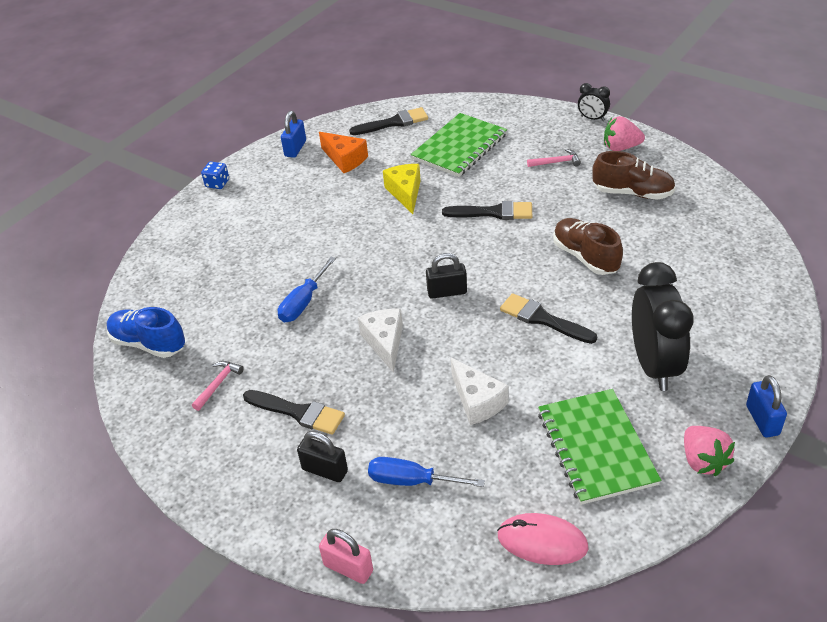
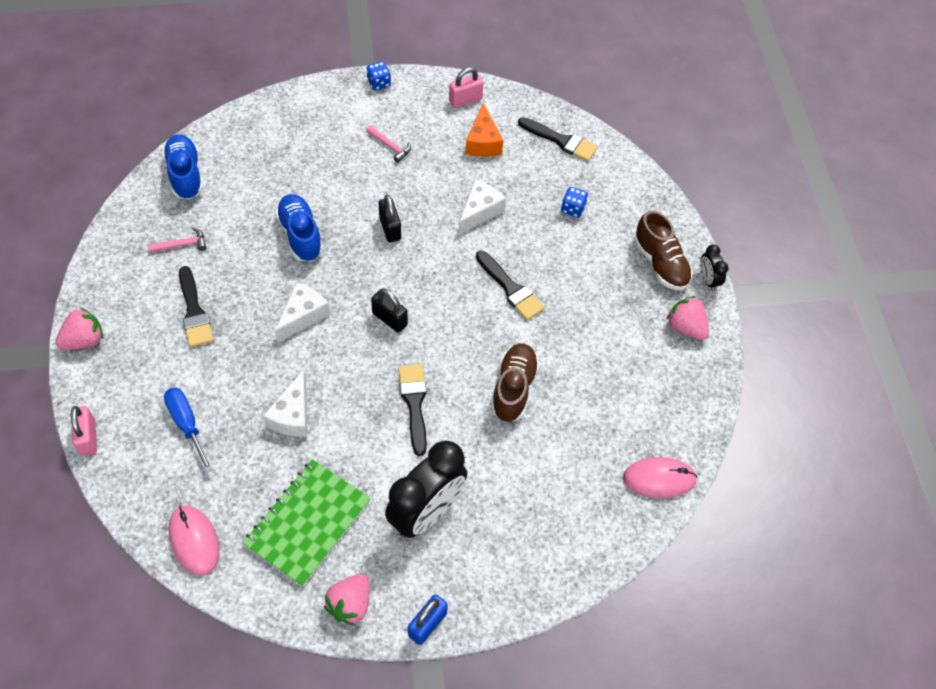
camera: 40 degrees right, 15 degrees up
(236, 512) = (84, 340): none -> pink strawberry
(295, 148) = (465, 100): blue padlock -> pink padlock
(303, 302) = (300, 235): blue screwdriver -> blue shoe
(325, 470) = (156, 365): black padlock -> black padlock (390, 228)
(405, 193) = (479, 212): yellow cheese -> white cheese
(459, 147) = (573, 209): green notebook -> blue dice
(556, 162) = (618, 291): pink hammer -> pink hammer (390, 146)
(633, 193) = (629, 374): brown shoe -> brown shoe (660, 263)
(737, 224) = (659, 479): none -> pink mouse

